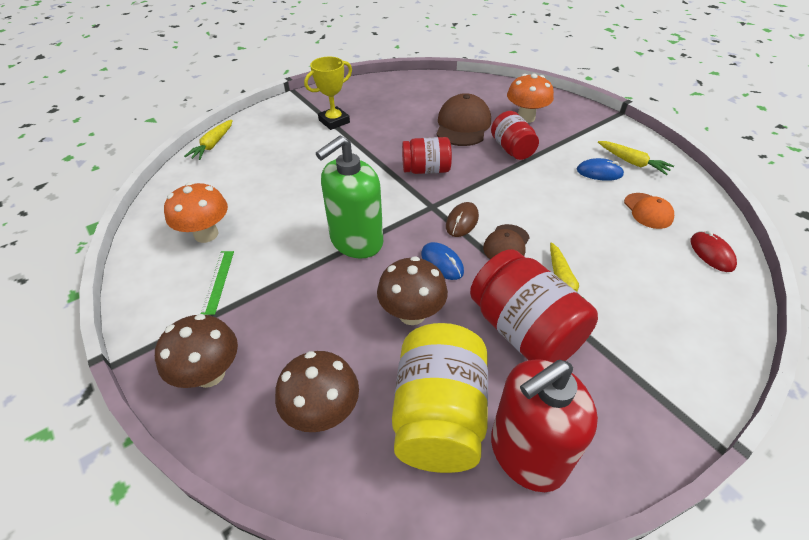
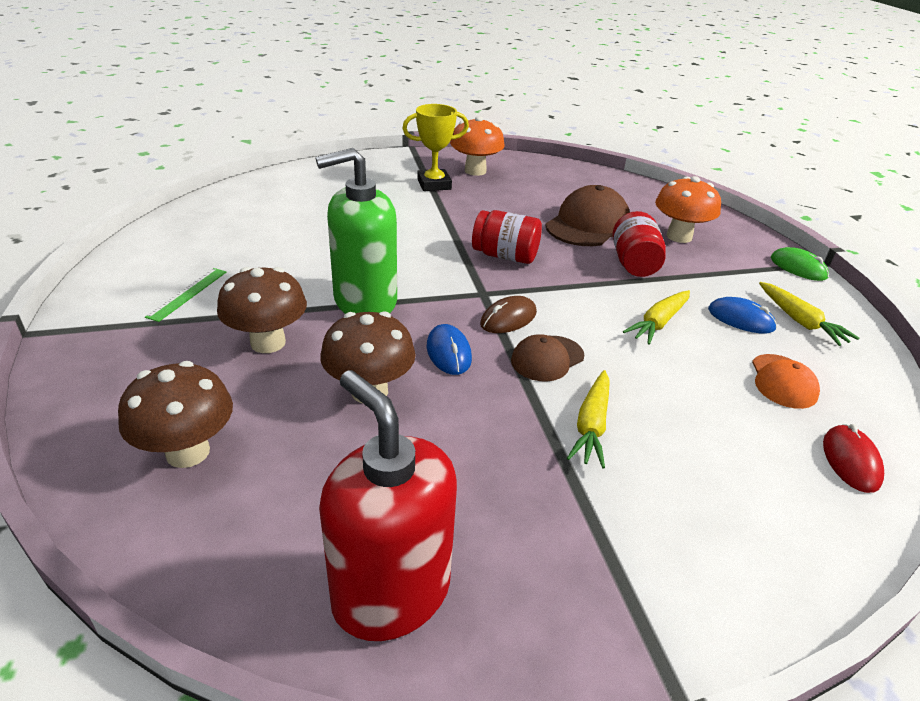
camera: 20 degrees right, 10 degrees down
(206, 234) = (212, 249): orange mushroom -> orange mushroom (475, 171)
(210, 374) = (107, 373): brown mushroom -> brown mushroom (268, 342)
(213, 145) = (286, 174): yellow carrot -> yellow carrot (658, 323)
(439, 416) = (314, 507): yellow jar -> none
(524, 331) = (497, 457): red jar -> none
(527, 453) = (391, 592): red soap dispenser -> red soap dispenser turned 60 degrees clockwise
(608, 121) = (798, 268): none -> green mouse

